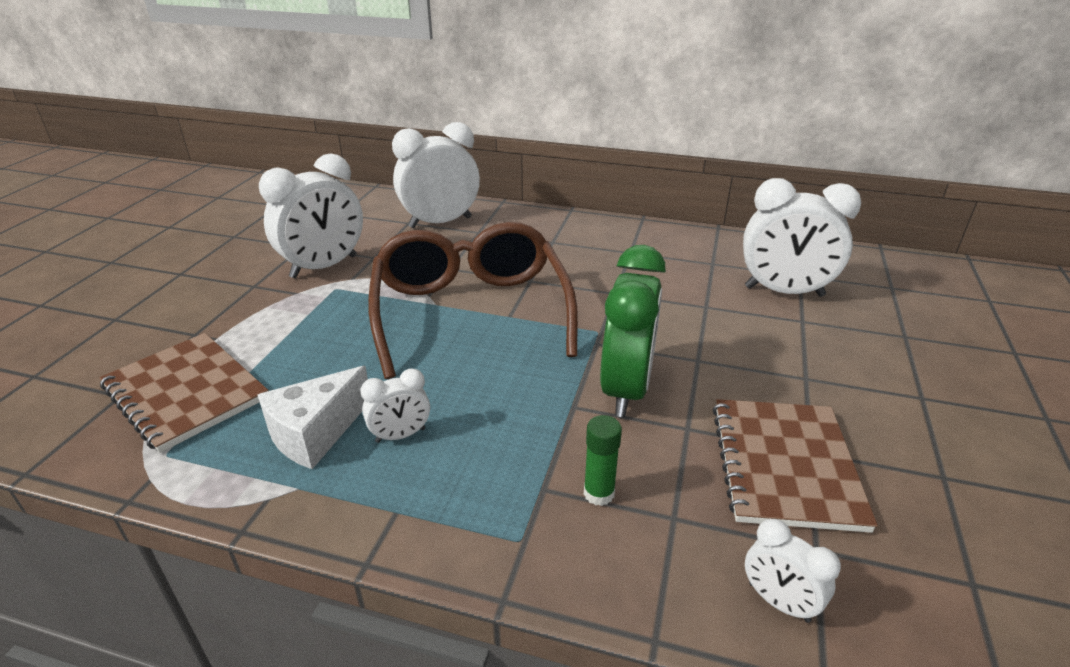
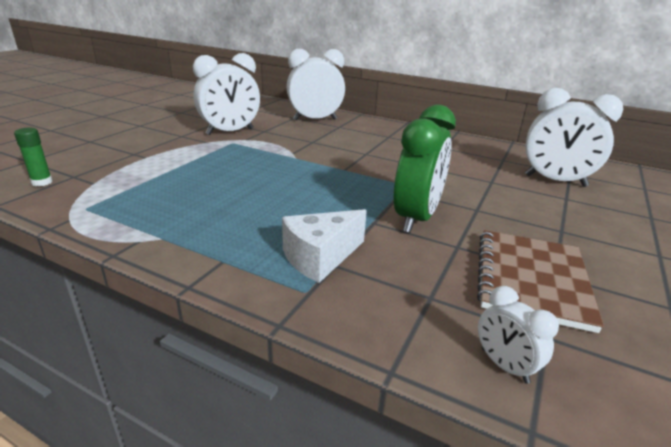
camera: 10 degrees right, 5 degrees down
(186, 392) = (114, 180): brown notebook -> none
(315, 433) = (186, 211): white cheese -> white cheese (320, 257)
(400, 435) = (243, 220): white clock -> none
(470, 312) = (318, 164): brown glasses -> none
(599, 493) = (375, 274): green glue stick -> green glue stick (42, 182)

